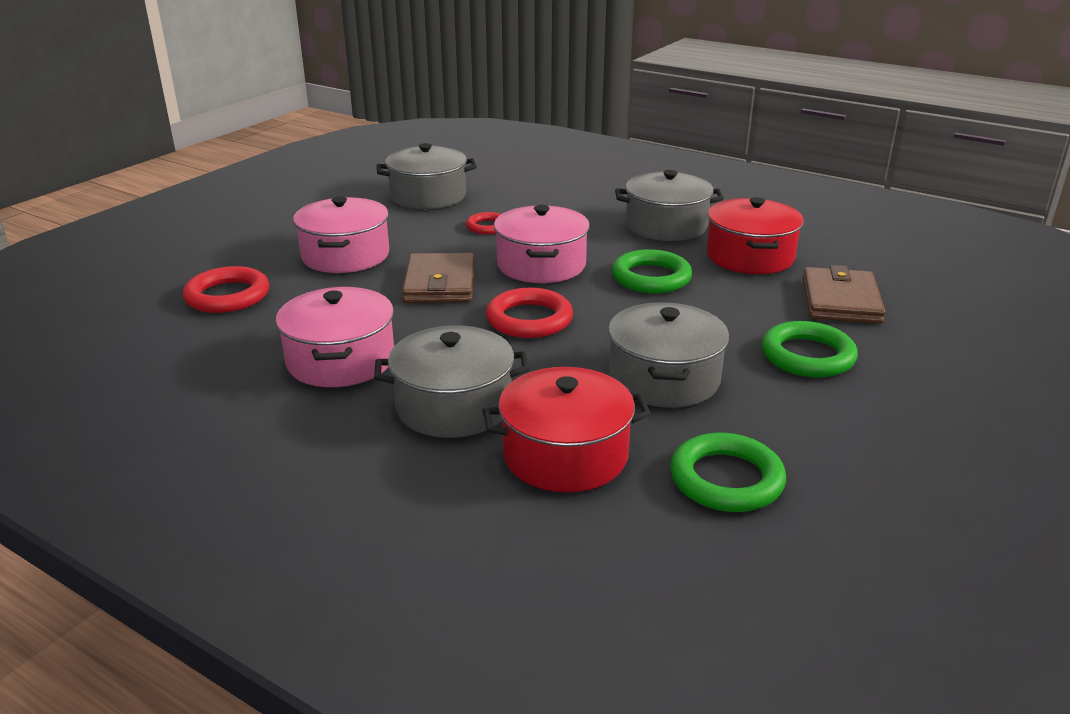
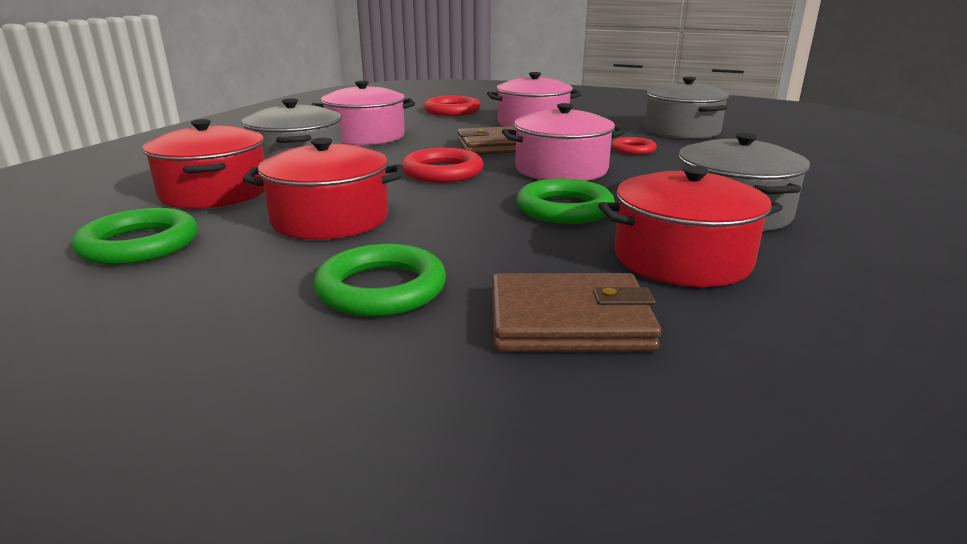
camera: 80 degrees right, 5 degrees down
(664, 379) = (330, 219): grey pot -> red pot

